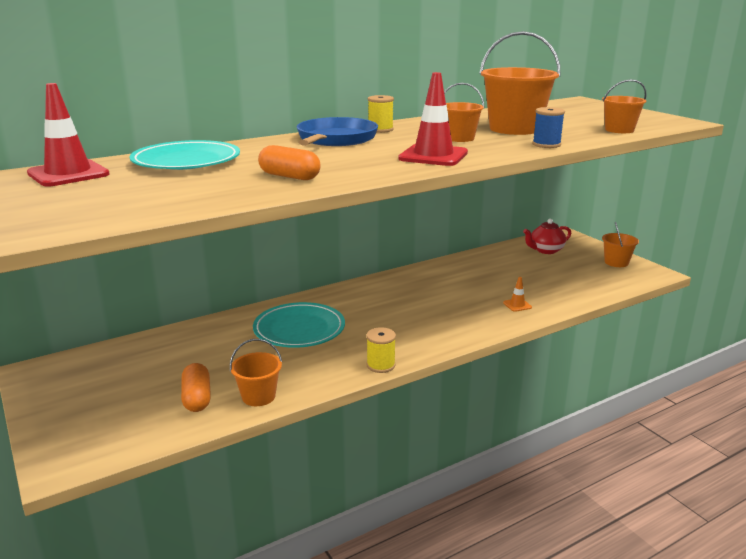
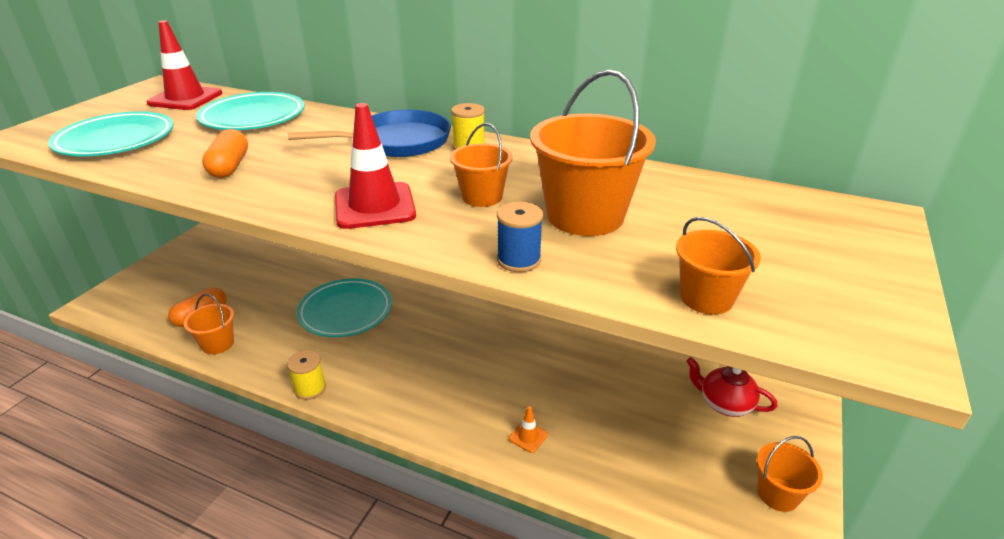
camera: 55 degrees right, 10 degrees up
(130, 201) = (116, 140): none -> turquoise plate

